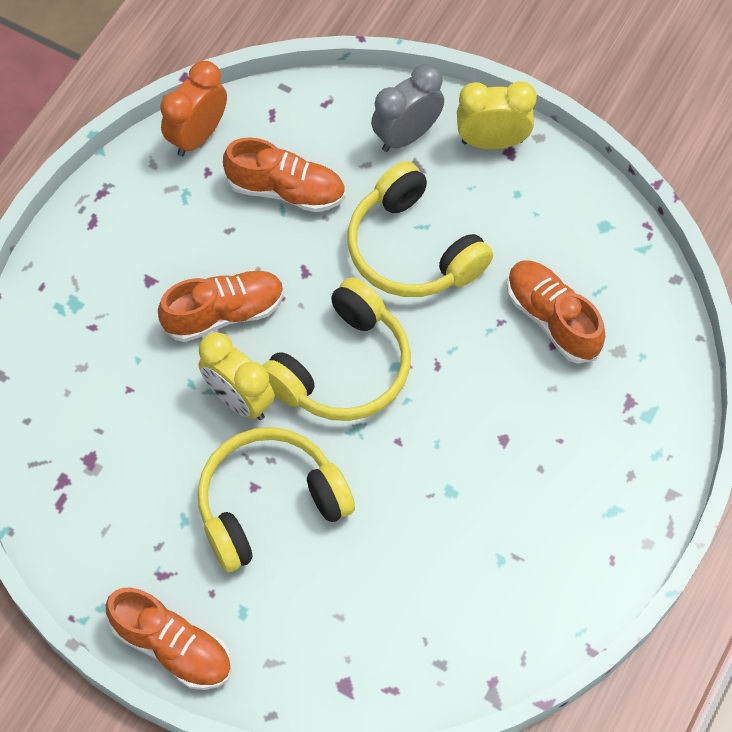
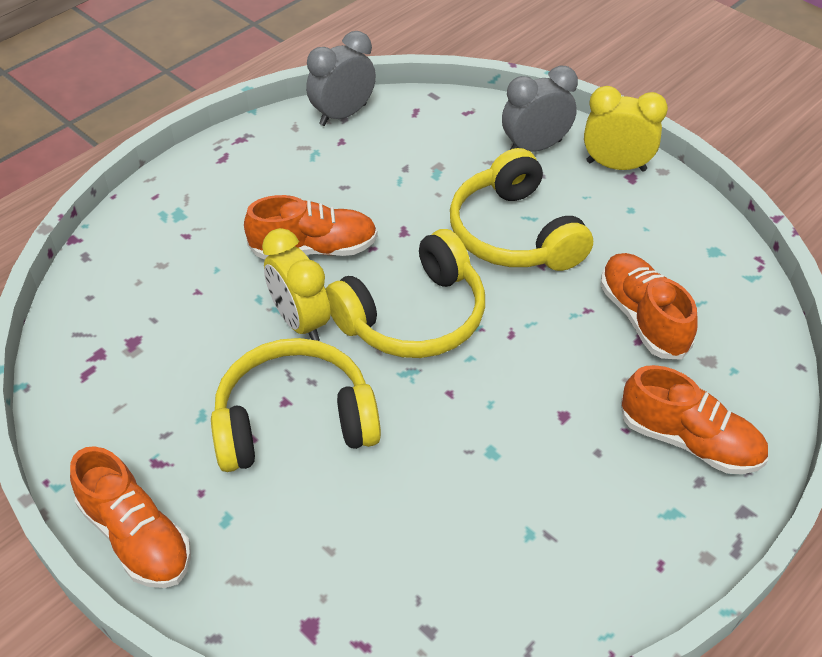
camera: 15 degrees right, 15 degrees down
(198, 136) = (343, 115): orange clock -> grey clock
(286, 190) = (408, 167): orange shoe -> orange shoe (689, 441)

